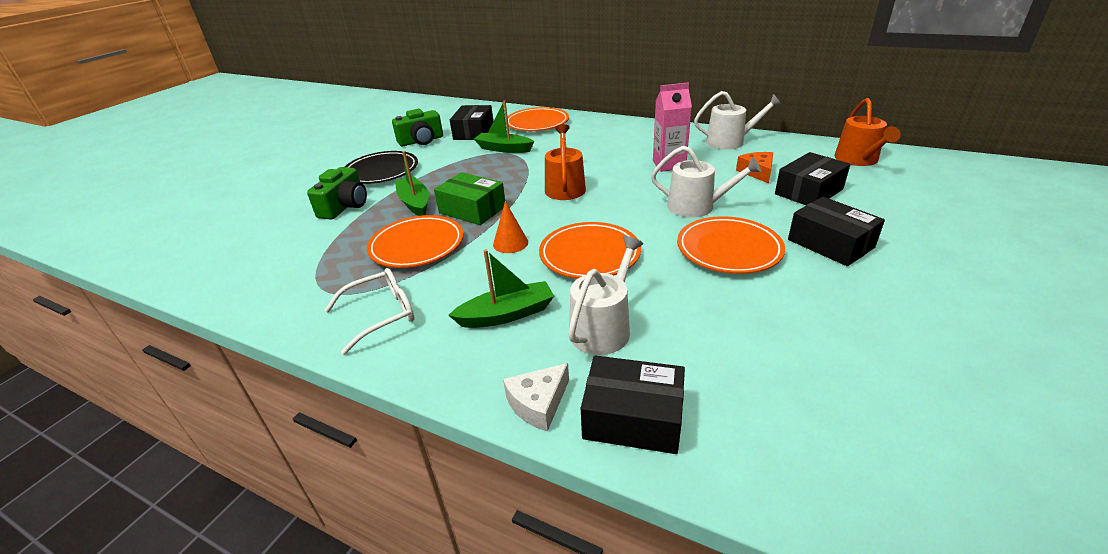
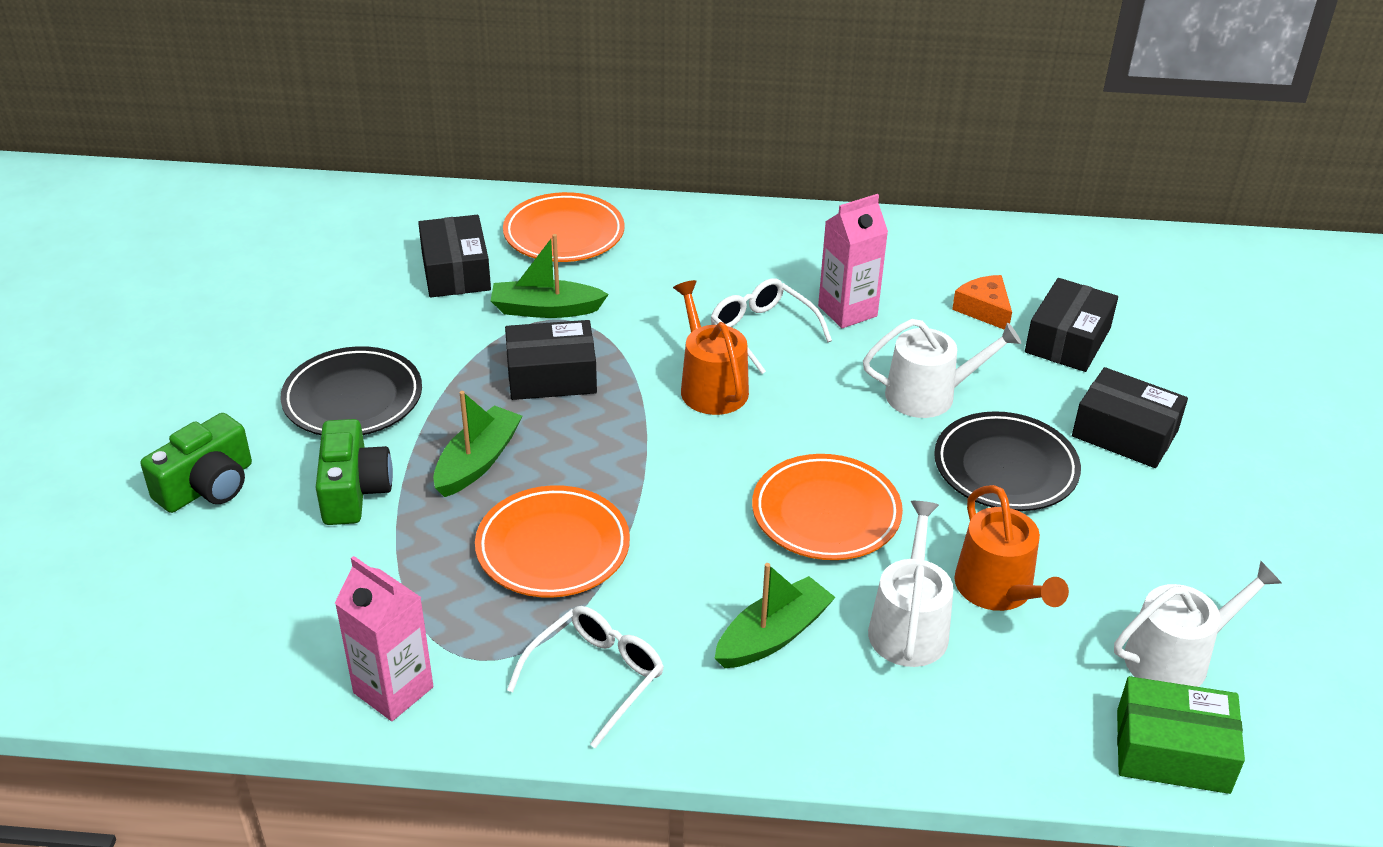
camera: 25 degrees left, 5 degrees up
(270, 298) = (393, 690): none -> pink carton
(414, 203) = (477, 461): green boat -> green boat turned 75 degrees clockwise
(421, 141) = (367, 308): green camera -> green camera (207, 486)
(472, 210) = (589, 459): green box -> green box (1172, 751)
(510, 243) = (697, 514): orange cone -> none
(538, 403) = (891, 746): white cheese -> none
(612, 168) = (762, 331): none -> white glasses
(633, 418) = (1004, 734): black box -> black box (551, 376)
(728, 250) = (1005, 468): orange plate -> black plate
(730, 141) = (917, 244): white watering can -> white watering can (1175, 658)
(858, 160) = (1112, 263): orange watering can -> orange watering can (998, 590)

